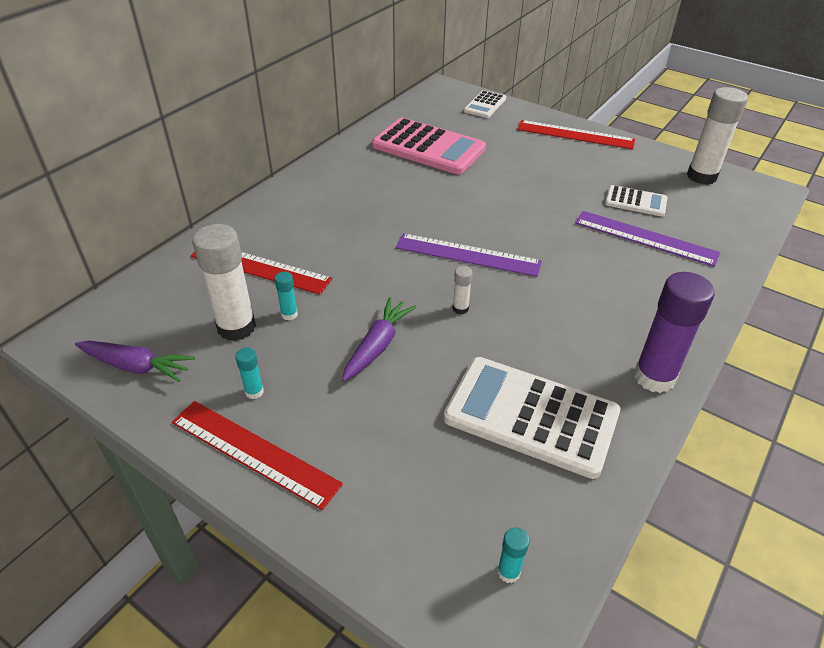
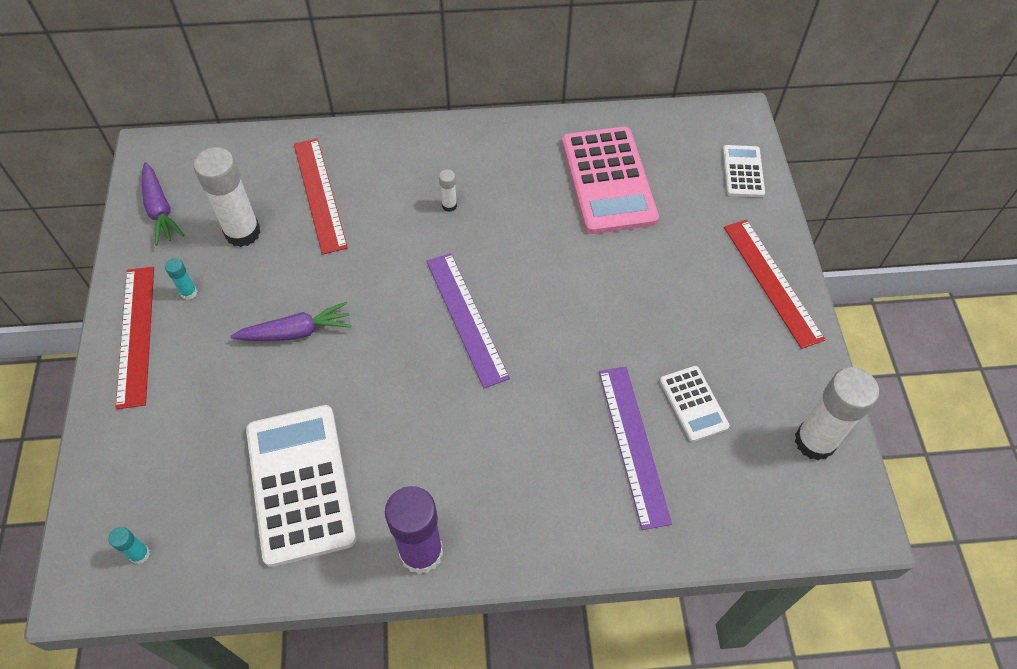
camera: 50 degrees right, 15 degrees up
(289, 314) = (283, 252): turquoise glue stick -> none
(460, 308) = (388, 358): white glue stick -> white glue stick (449, 205)
(485, 105) = (743, 171): white calculator -> white calculator turned 105 degrees clockwise

